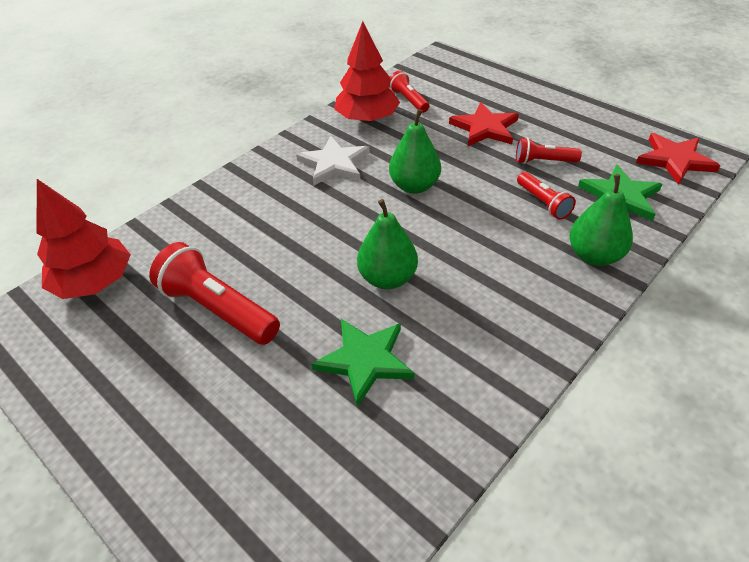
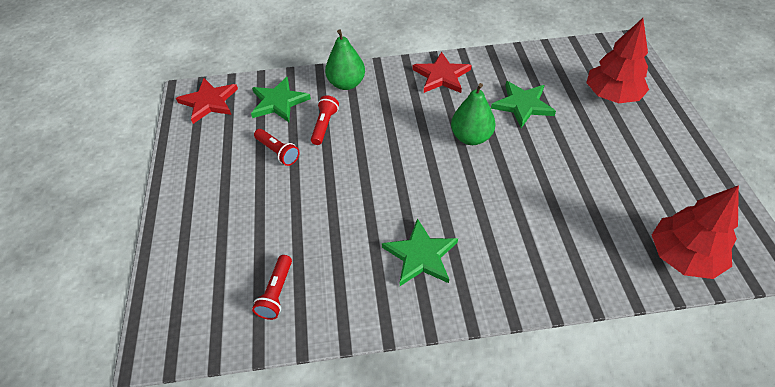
camera: 140 degrees left, 5 degrees up
(218, 309) = (593, 179): red flashlight -> none
(334, 163) = (420, 255): white star -> green star
(367, 119) = (339, 294): red tree -> red tree (612, 95)
(414, 186) = (384, 190): green pear -> none
(485, 128) = (267, 209): red star -> red star (441, 76)

